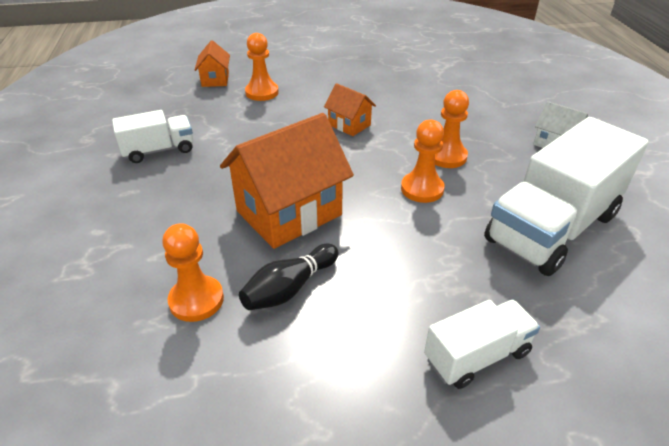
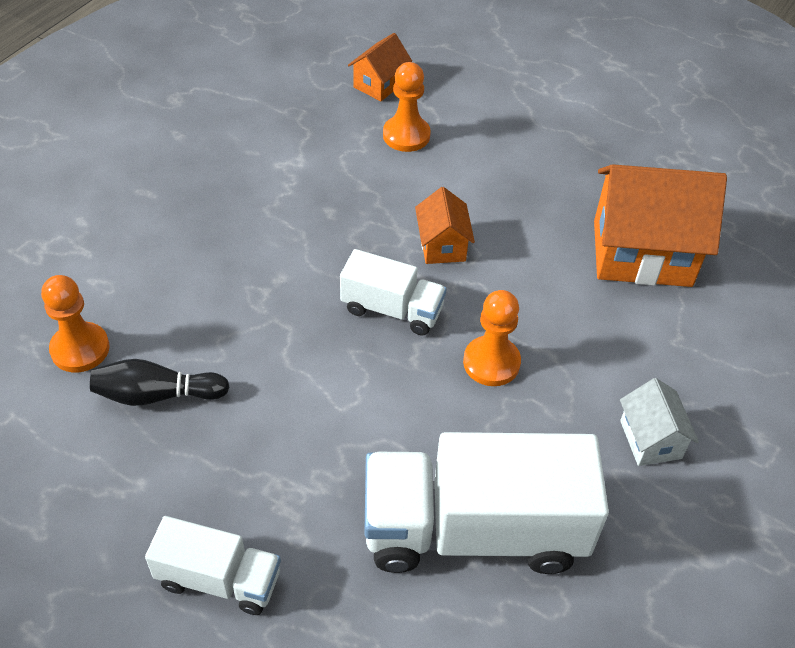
camera: 40 degrees right, 10 degrees up
(159, 150) = (220, 156): white truck -> white truck (392, 309)
(289, 213) = (247, 316): orange house -> orange house (642, 253)
(422, 189) = (406, 383): orange pawn -> none

